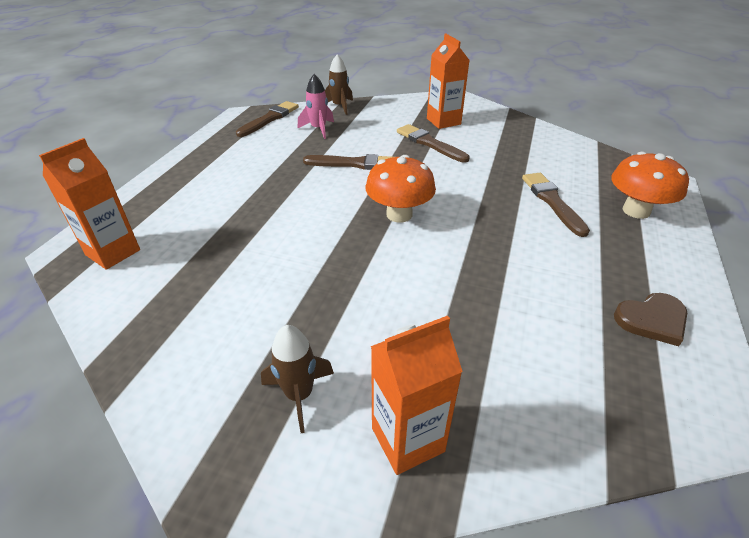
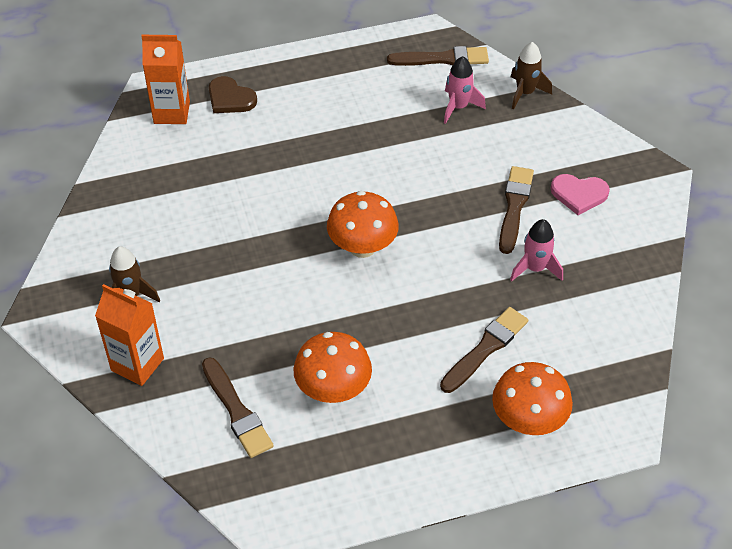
camera: 55 degrees right, 10 degrees up
(354, 164) = (417, 171): brown brush -> brown brush (236, 410)
(443, 121) = (579, 194): orange carton -> pink heart
(492, 156) = (535, 268): none -> pink rocket
(547, 294) = (333, 389): none -> orange mushroom
(652, 320) = (355, 467): brown heart -> brown heart (230, 98)

